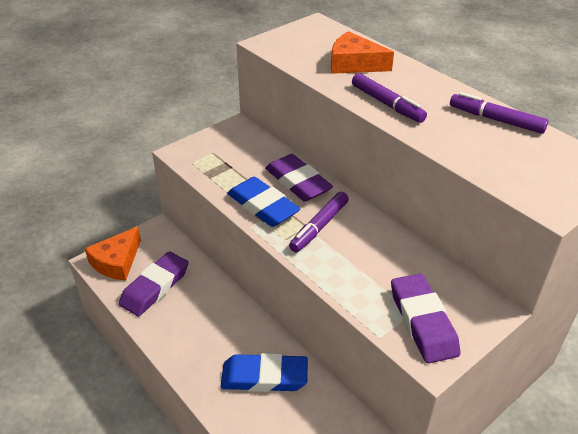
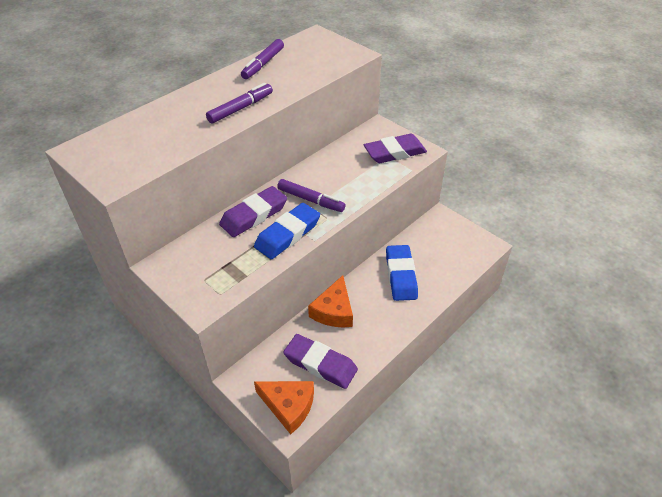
camera: 95 degrees left, 5 degrees up
(354, 64) = (170, 125): orange cheese -> orange cheese (334, 311)

